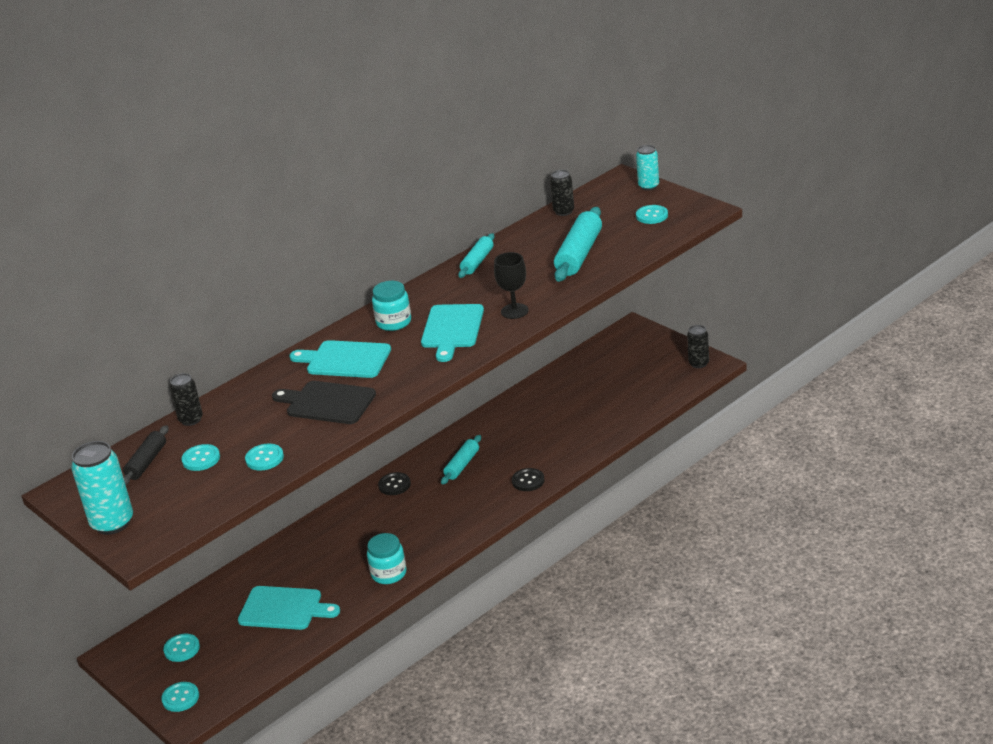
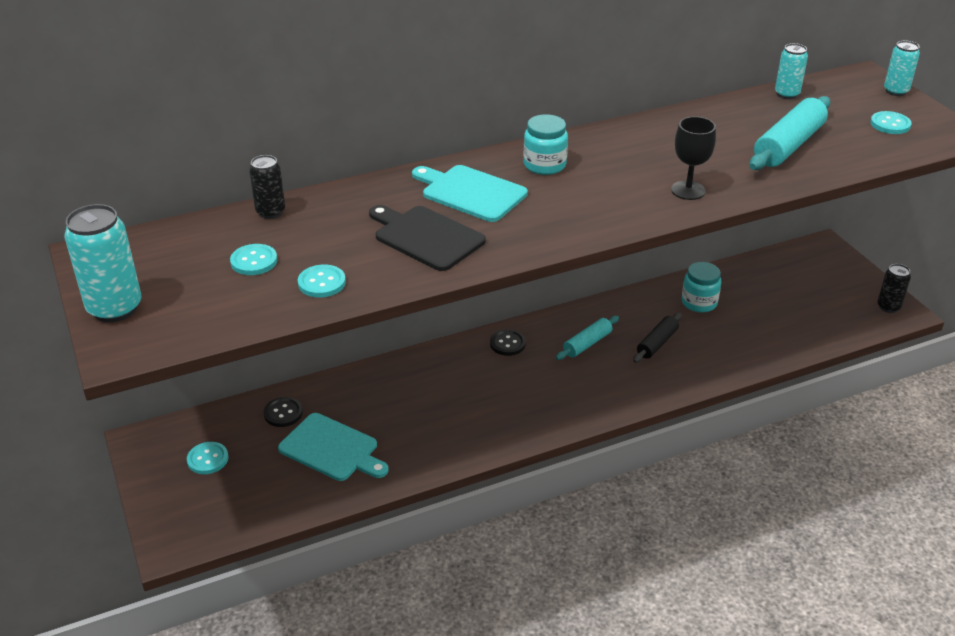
camera: 15 degrees right, 5 degrees up
(147, 462) = (196, 247): black rolling pin -> black rolling pin (657, 343)
(180, 698) = (176, 518): turquoise button -> none
(389, 573) = (458, 445): turquoise jar -> turquoise jar (699, 302)
(452, 329) = (606, 191): turquoise cutting board -> none
(477, 262) = (667, 123): turquoise rolling pin -> none
(528, 481) = (651, 385): black button -> black button (283, 413)
(563, 211) = (786, 94): black can -> turquoise can

